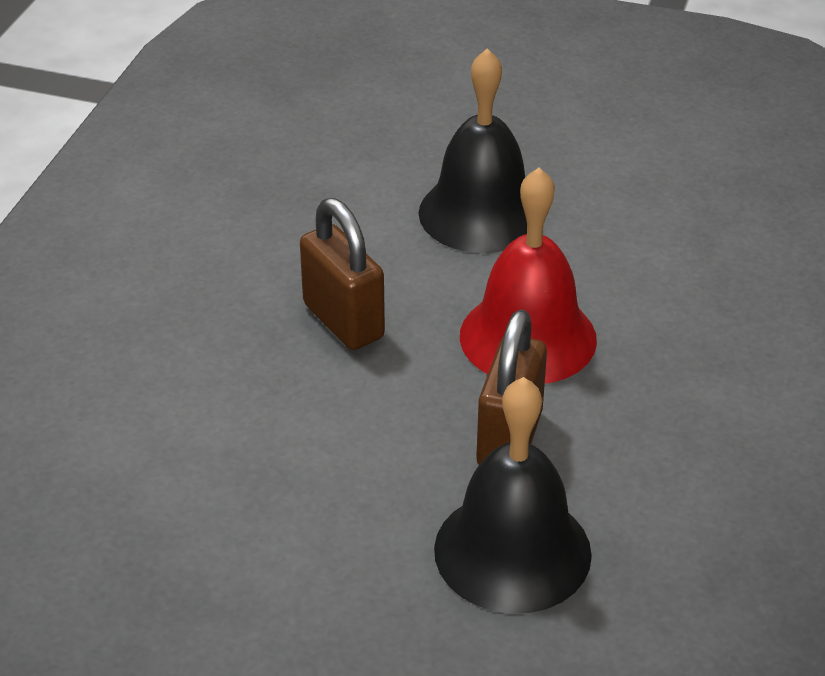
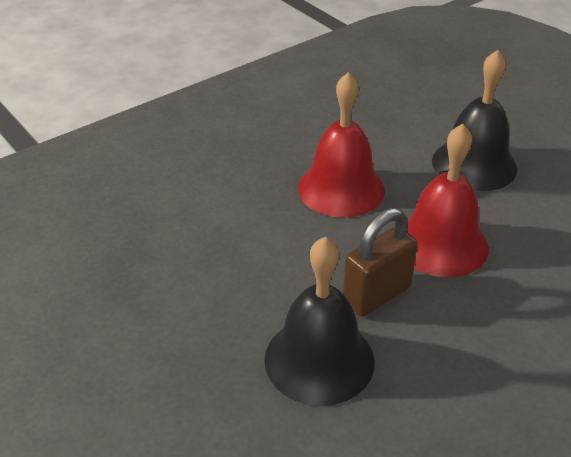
camera: 35 degrees right, 0 degrees up
(343, 321) = (341, 188): brown padlock -> red bell

